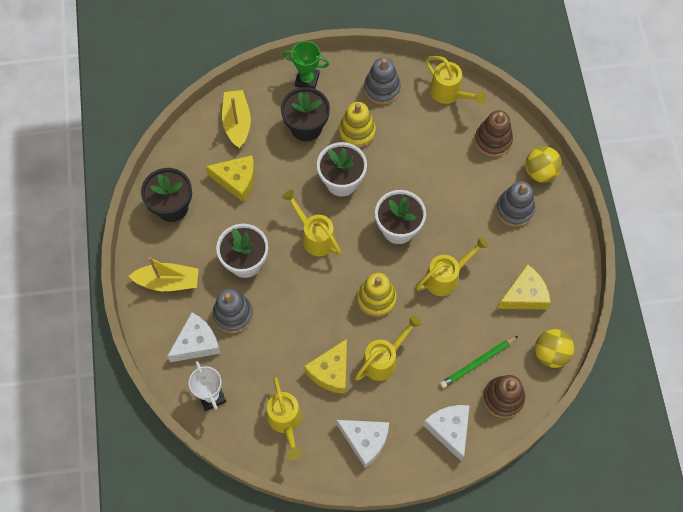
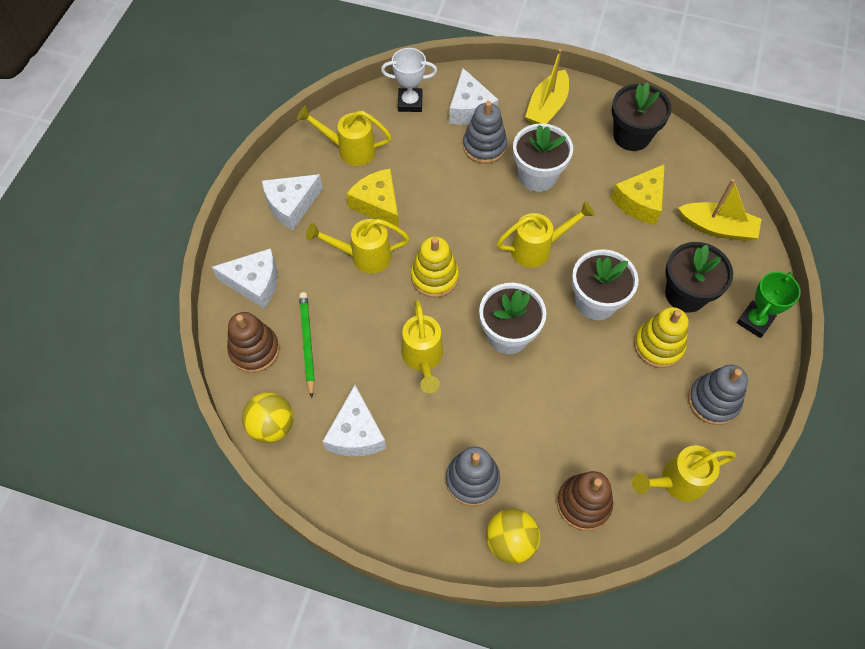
camera: 115 degrees right, 5 degrees down
(384, 359) = (363, 256): yellow watering can -> yellow watering can turned 105 degrees clockwise
(524, 295) = (356, 433): yellow cheese -> white cheese

